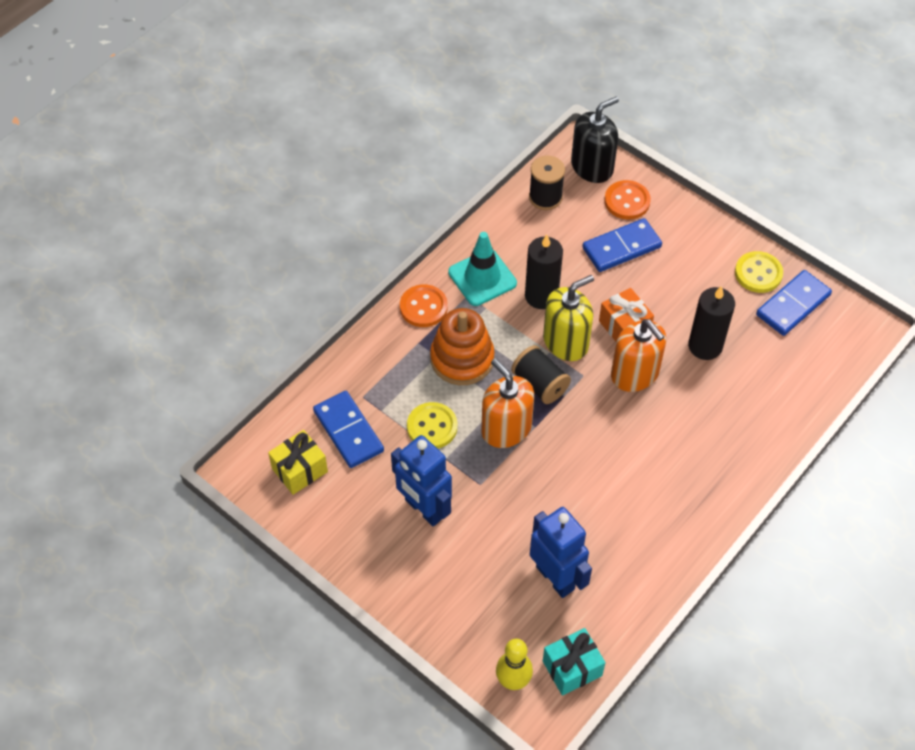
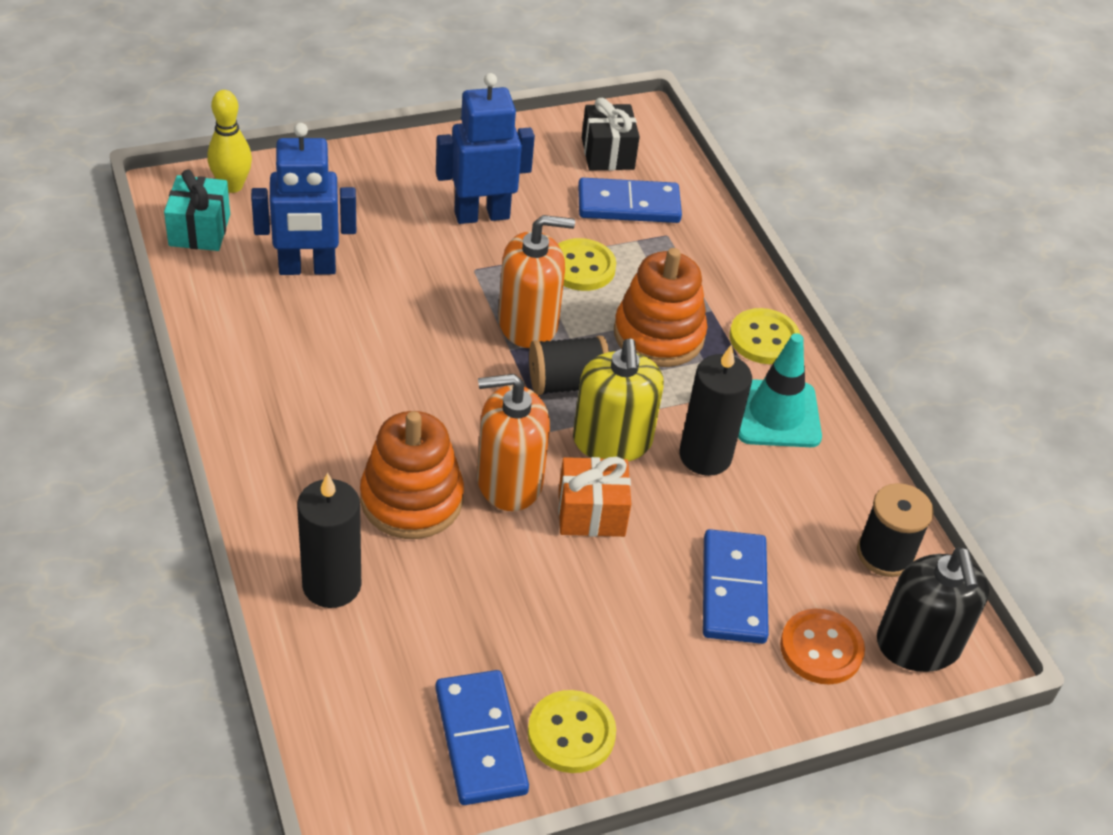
camera: 115 degrees right, 10 degrees down
(299, 470) = (607, 153): yellow gift -> black gift
(423, 307) = (764, 339): orange button -> yellow button
(685, 411) = (411, 499): none -> orange stacking toy
(705, 346) = (493, 583): black candle -> black candle (331, 585)

